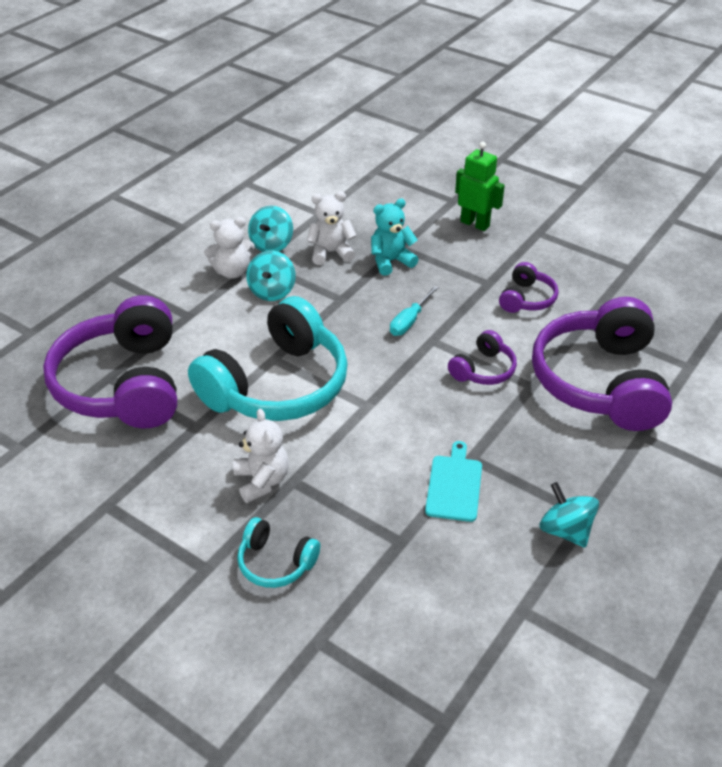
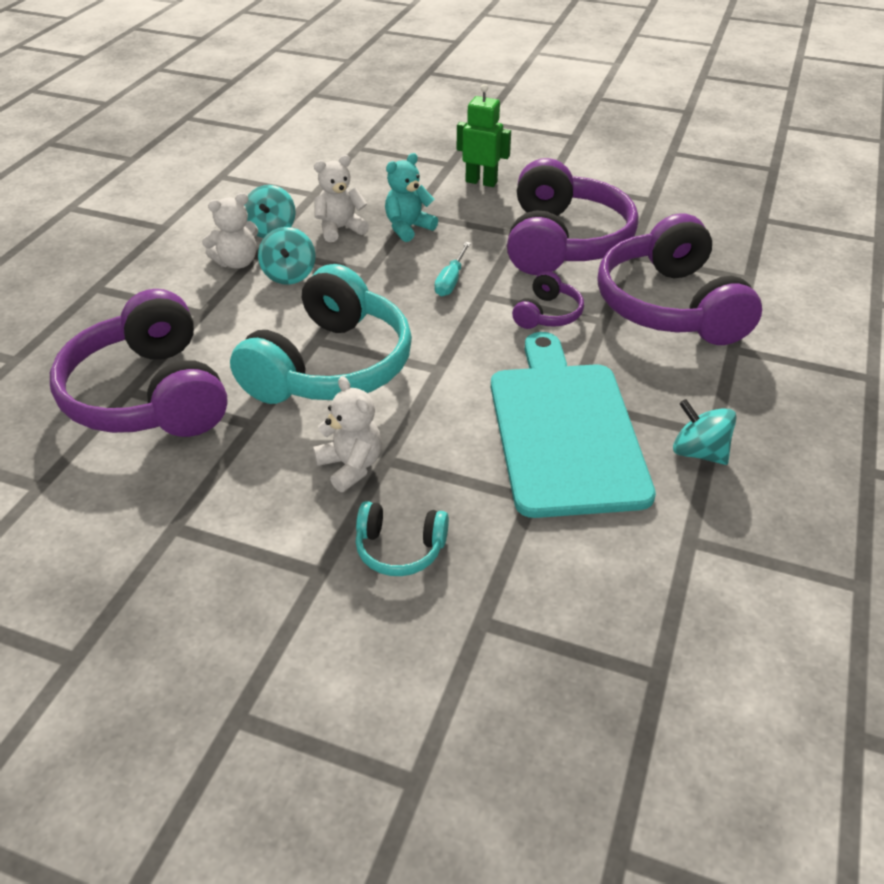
camera: 15 degrees left, 0 degrees up
(454, 485) = (565, 430): turquoise cutting board -> turquoise cutting board, size x2.31
(526, 299) = (563, 242): purple headphones -> purple headphones, size x2.21

